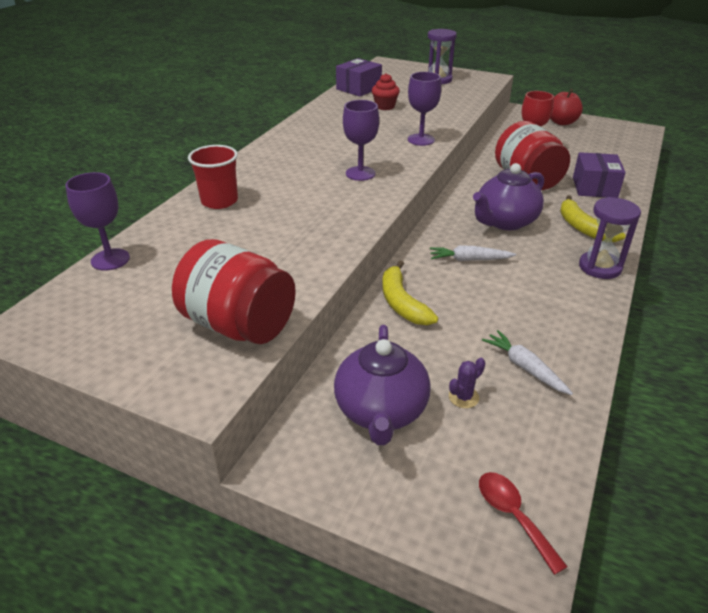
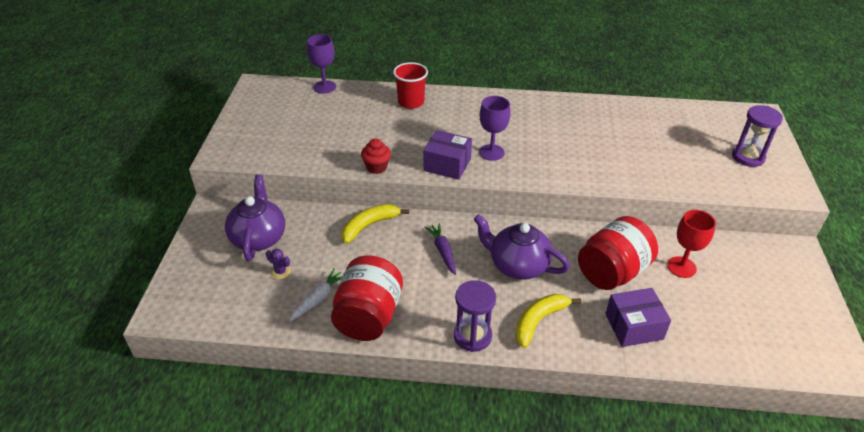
camera: 70 degrees right, 5 degrees up
(239, 325) = (279, 150): red jar -> red jar (368, 316)
(358, 88) = (670, 113): purple box -> purple box (447, 165)
(381, 411) = (259, 238): purple teapot -> purple teapot turned 105 degrees clockwise
(385, 106) = (640, 137): red cupcake -> red cupcake (376, 167)
(421, 140) = (581, 172): purple goblet -> none
(469, 260) = (443, 251): white carrot -> purple carrot
(513, 516) = (190, 306): red spoon -> none
(562, 122) = (795, 288): red apple -> none

